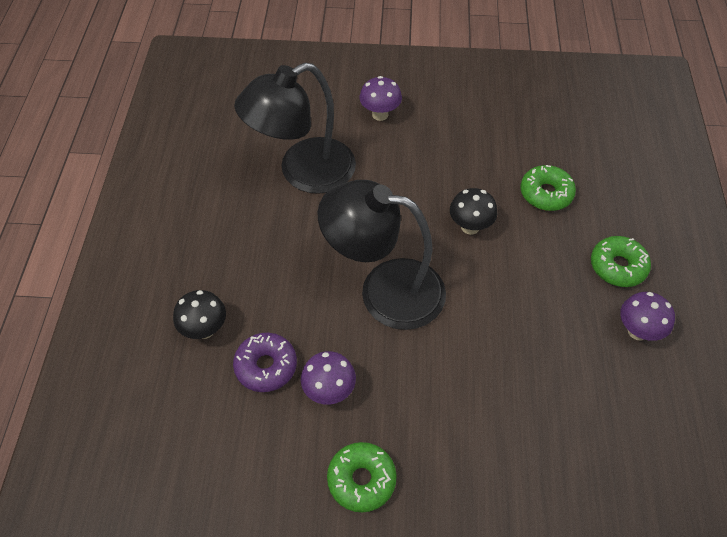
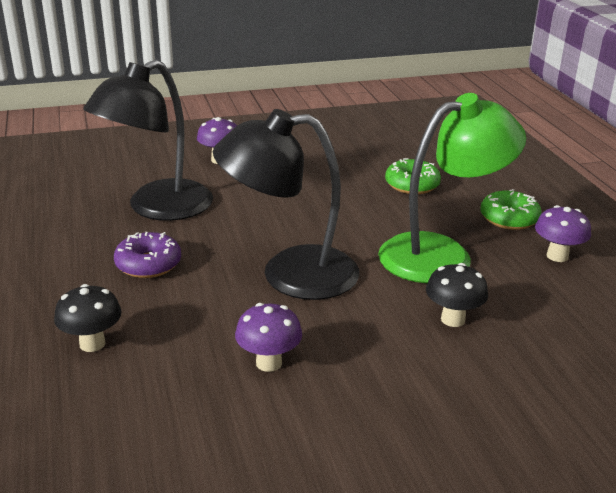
camera: 20 degrees left, 25 degrees down
(266, 366) = (183, 358): purple donut -> purple donut (148, 264)
(361, 480) = (346, 428): green donut -> none
(470, 227) = (353, 217): black mushroom -> black mushroom (453, 319)
(529, 299) = (442, 254): none -> green lamp

